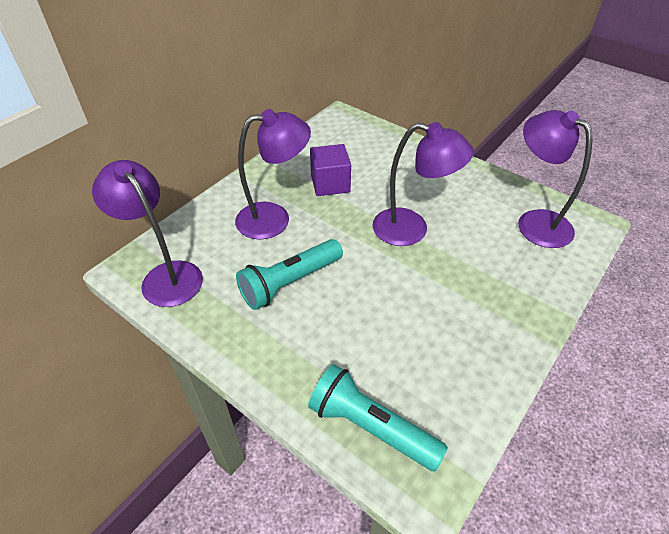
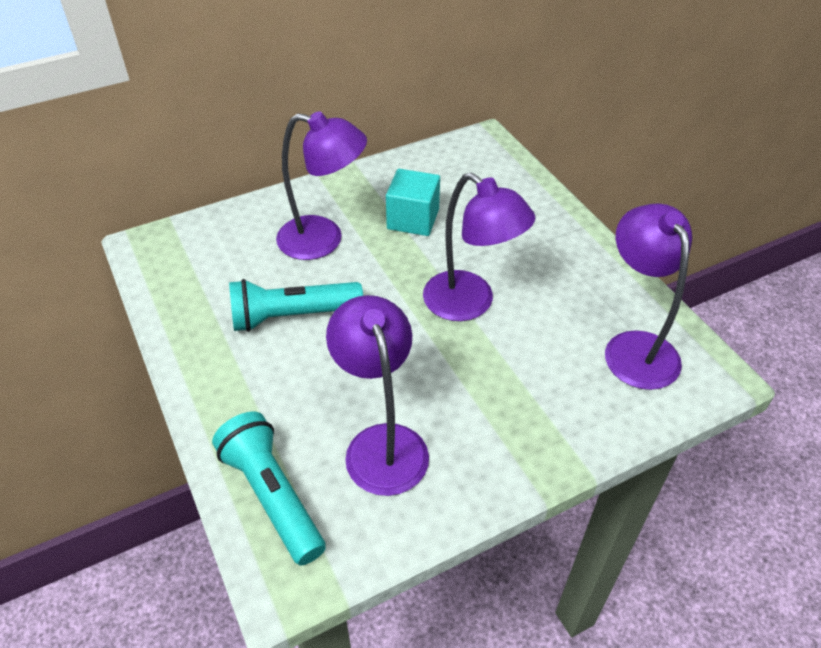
camera: 25 degrees right, 0 degrees up
(165, 276) = (175, 265): purple lamp -> purple lamp (382, 443)
(330, 184) = (413, 219): purple cube -> turquoise cube

